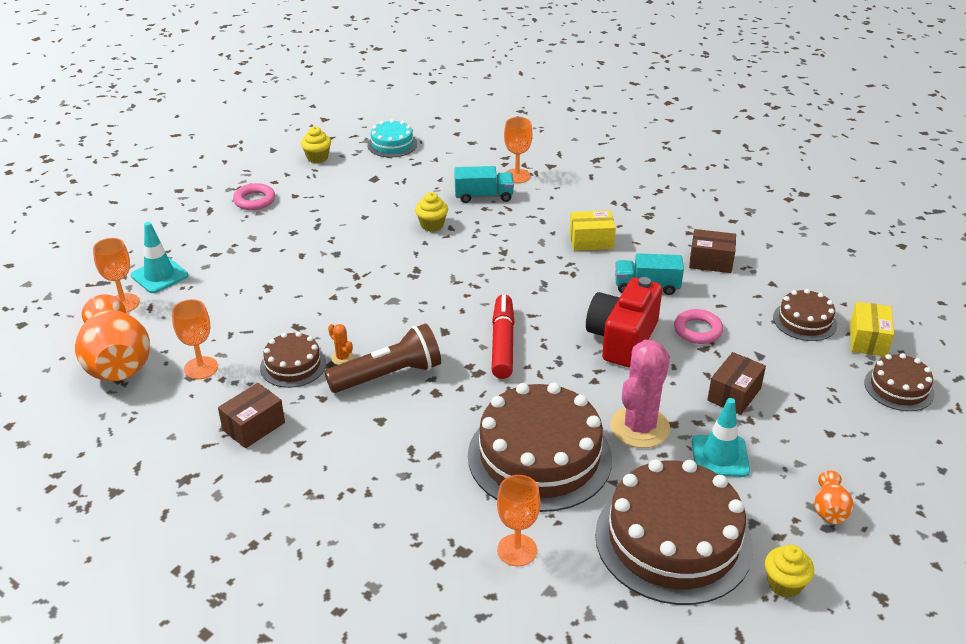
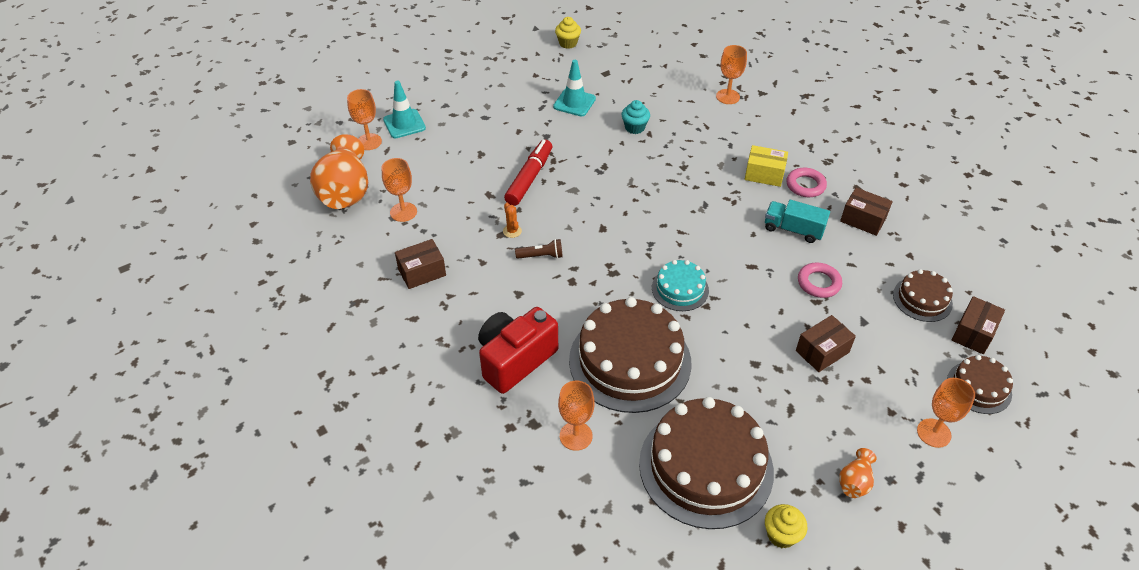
camera: 20 degrees right, 10 degrees up
(254, 200) = (502, 72): pink ring -> pink ring (805, 185)
(293, 365) = (472, 227): brown cake -> none
(388, 375) = (541, 256): brown flashlight -> brown flashlight, size x0.50
(392, 144) = (634, 43): turquoise cake -> turquoise cake (680, 289)
(432, 225) = (634, 128): yellow cupcake -> turquoise cupcake
(483, 196) = (690, 110): turquoise truck -> none
(503, 343) = (645, 251): red marker -> red marker (529, 178)
(622, 339) = (748, 274): red camera -> red camera (515, 360)
(639, 427) = (725, 359): pink cactus -> none
(720, 456) = (781, 405): turquoise traffic cone -> turquoise traffic cone (574, 103)
(868, 340) = (973, 333): yellow box -> brown box
(880, 441) = (934, 433): none -> orange goblet

